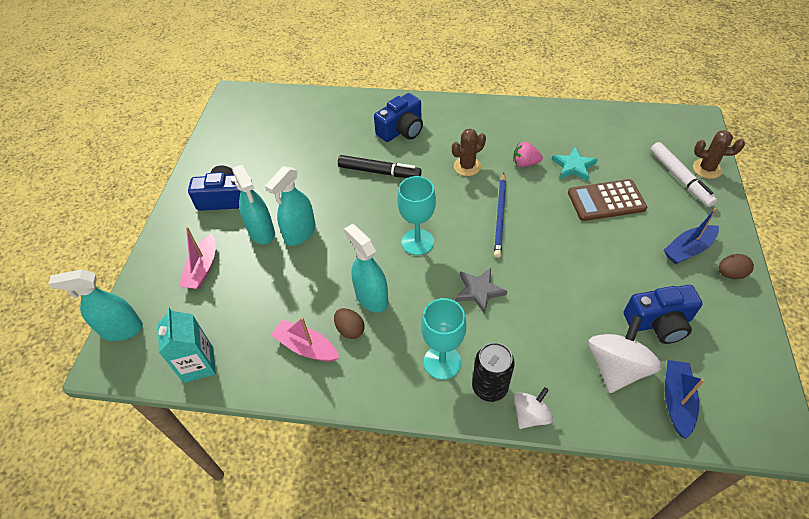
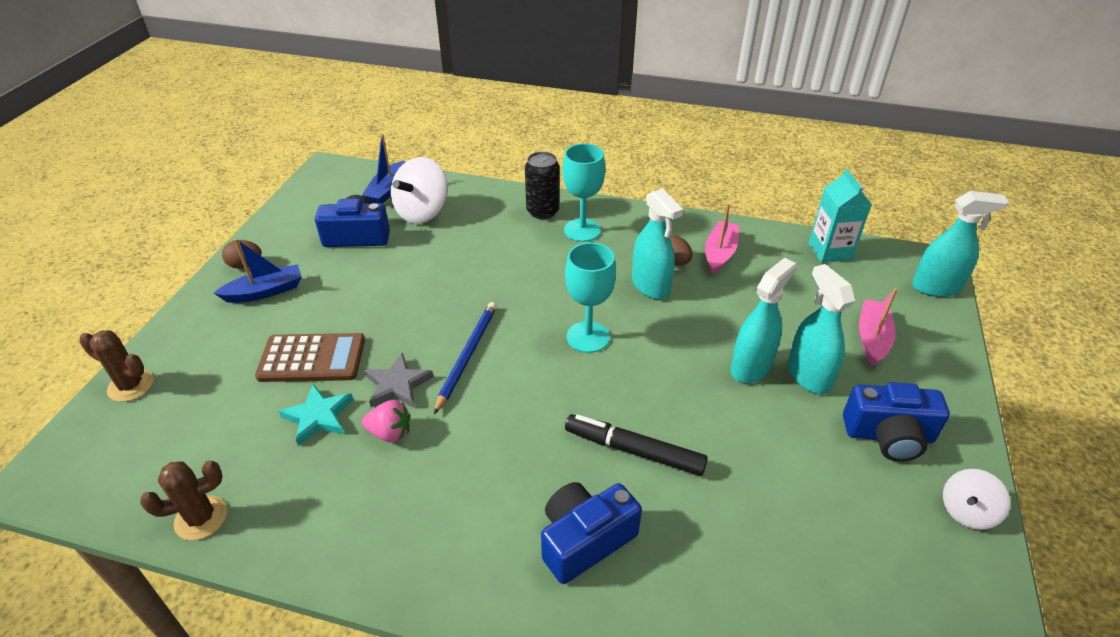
camera: 175 degrees left, 10 degrees down
(306, 347) = (719, 253): pink boat -> pink boat turned 105 degrees counterclockwise
(467, 166) = (485, 440): brown cactus -> brown cactus (201, 518)
(479, 291) = (526, 279): grey star -> grey star (397, 385)
(530, 415) = (514, 193): white spinning top -> white spinning top (966, 511)
(680, 178) = (183, 376): white marker -> none

